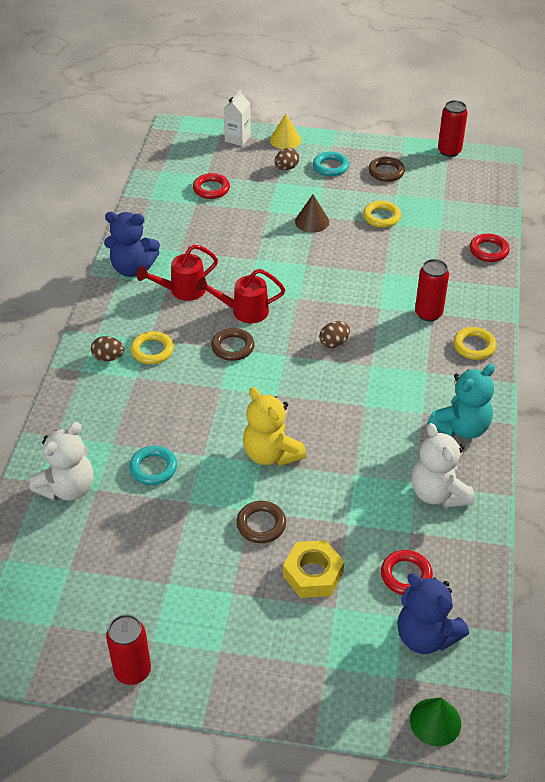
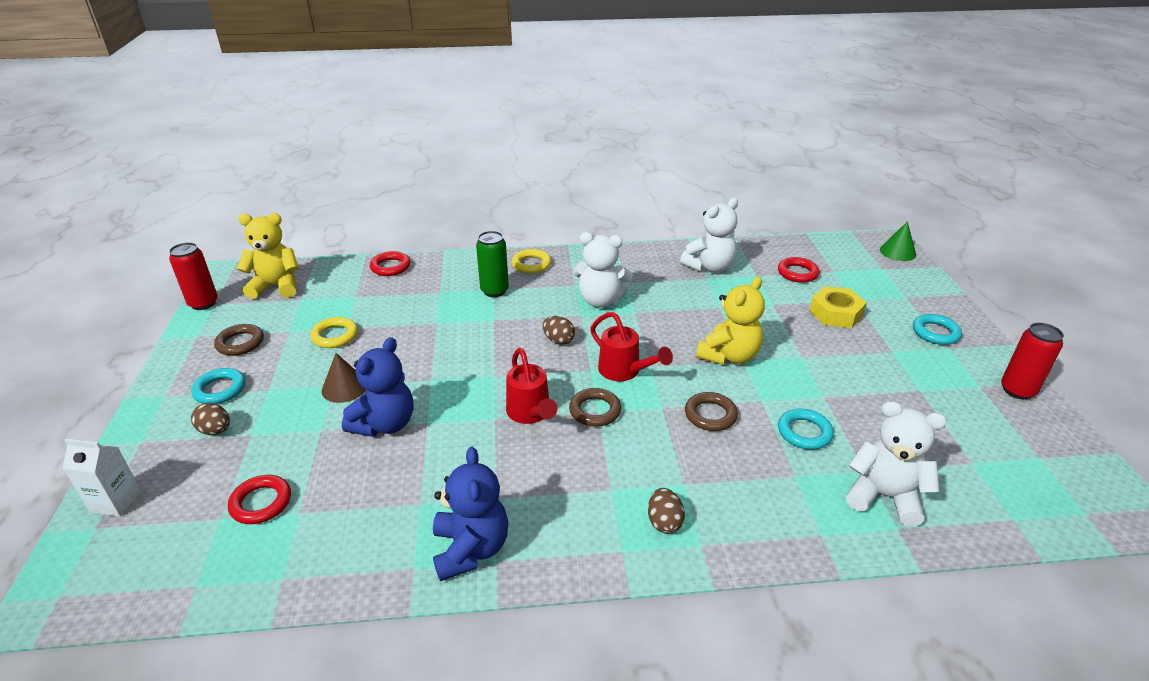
camera: 105 degrees left, 10 degrees down
(152, 350) = (631, 480): yellow ring -> none
(182, 291) = (507, 479): red watering can -> red watering can (624, 371)
(248, 654) = (935, 333): none -> turquoise ring
(261, 524) = (812, 348): brown ring -> brown ring (710, 415)
(285, 140) = (137, 444): yellow cone -> none
(392, 384) = (600, 300): none -> white teddy bear
(426, 636) = (839, 261): blue teddy bear -> blue teddy bear (385, 424)
(428, 313) = (494, 291): red can -> green can
(461, 427) = (633, 263): turquoise teddy bear -> none
(467, 186) = (276, 286): none -> yellow teddy bear

